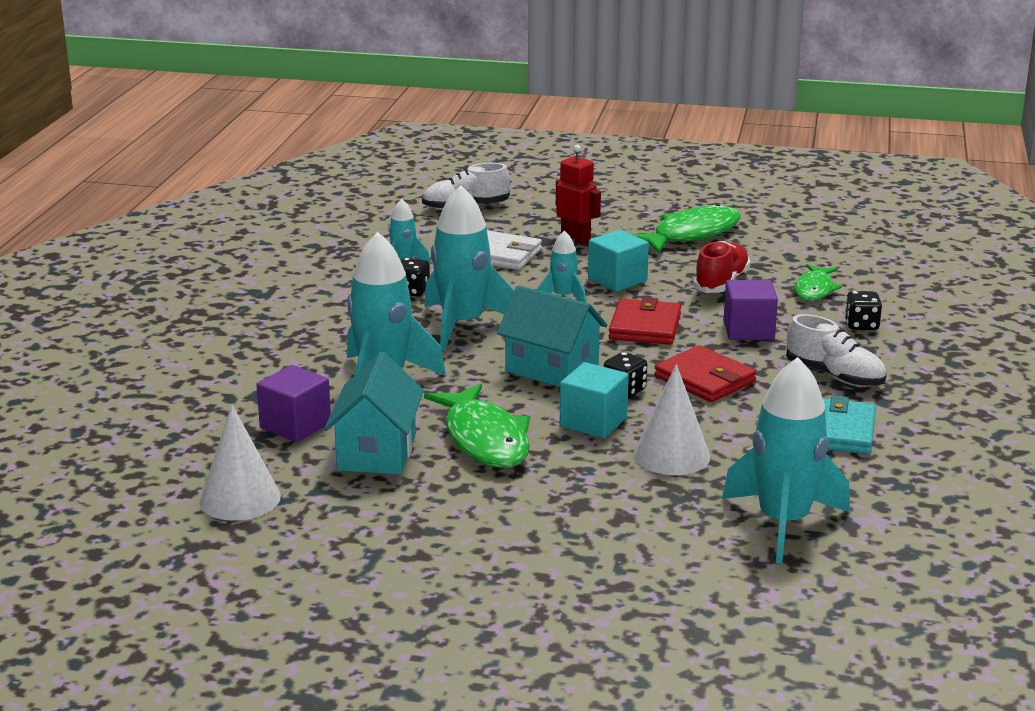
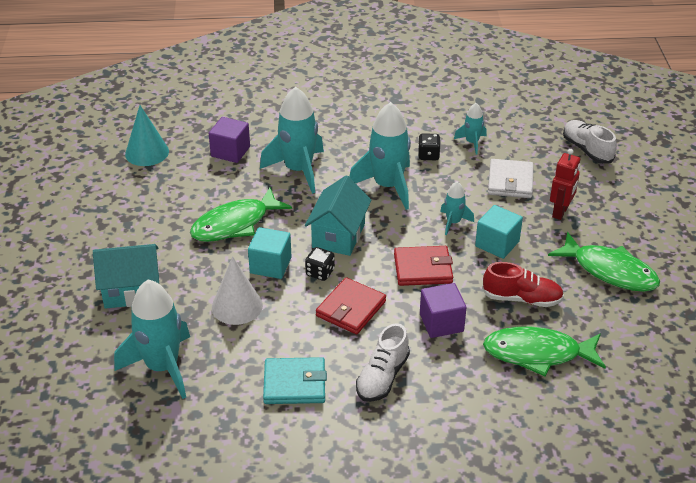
camera: 75 degrees right, 15 degrees up
(240, 498) = (147, 152): white cone -> turquoise cone
(377, 452) = (208, 187): turquoise house -> turquoise house (132, 291)
(814, 289) = (537, 354): green fish -> green fish, size x1.65
(861, 325) = (481, 387): black dice -> none

